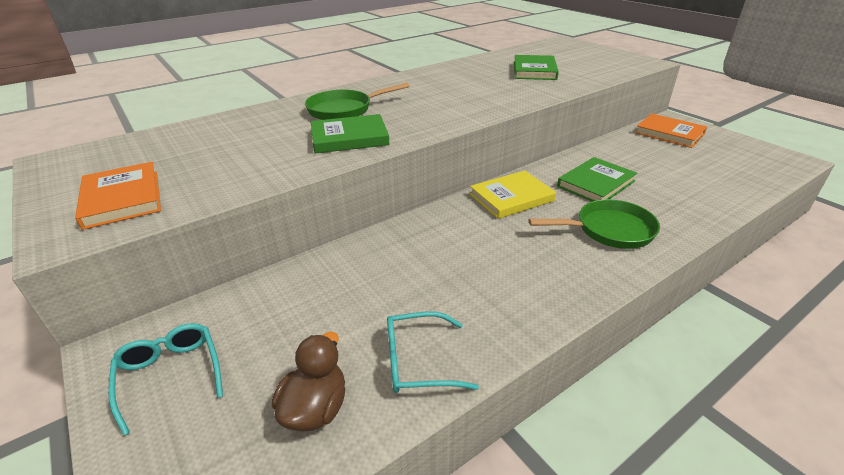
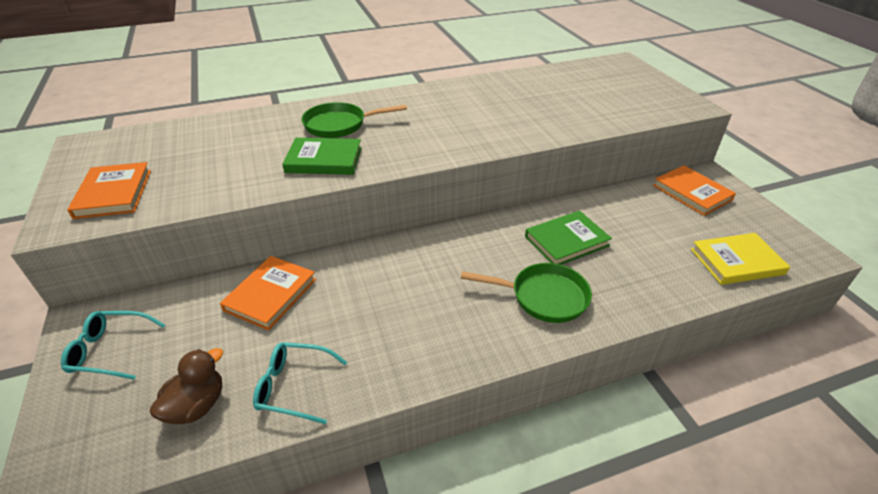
camera: 15 degrees right, 5 degrees up
(170, 375) = (110, 350): turquoise glasses -> turquoise glasses turned 75 degrees counterclockwise
(336, 280) = (270, 294): none -> orange book
(511, 197) = (472, 241): yellow book -> yellow book (736, 261)
(534, 71) = (557, 101): green book -> none

